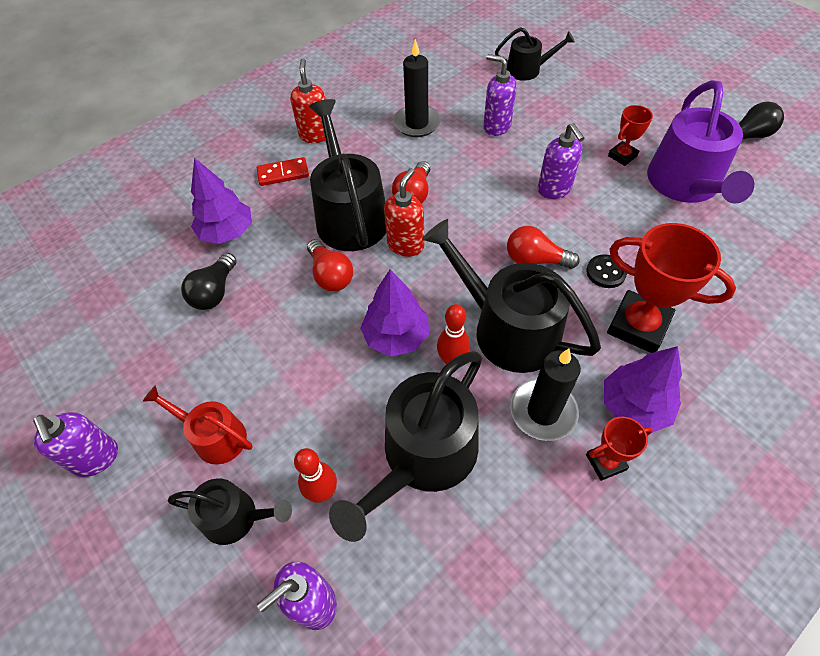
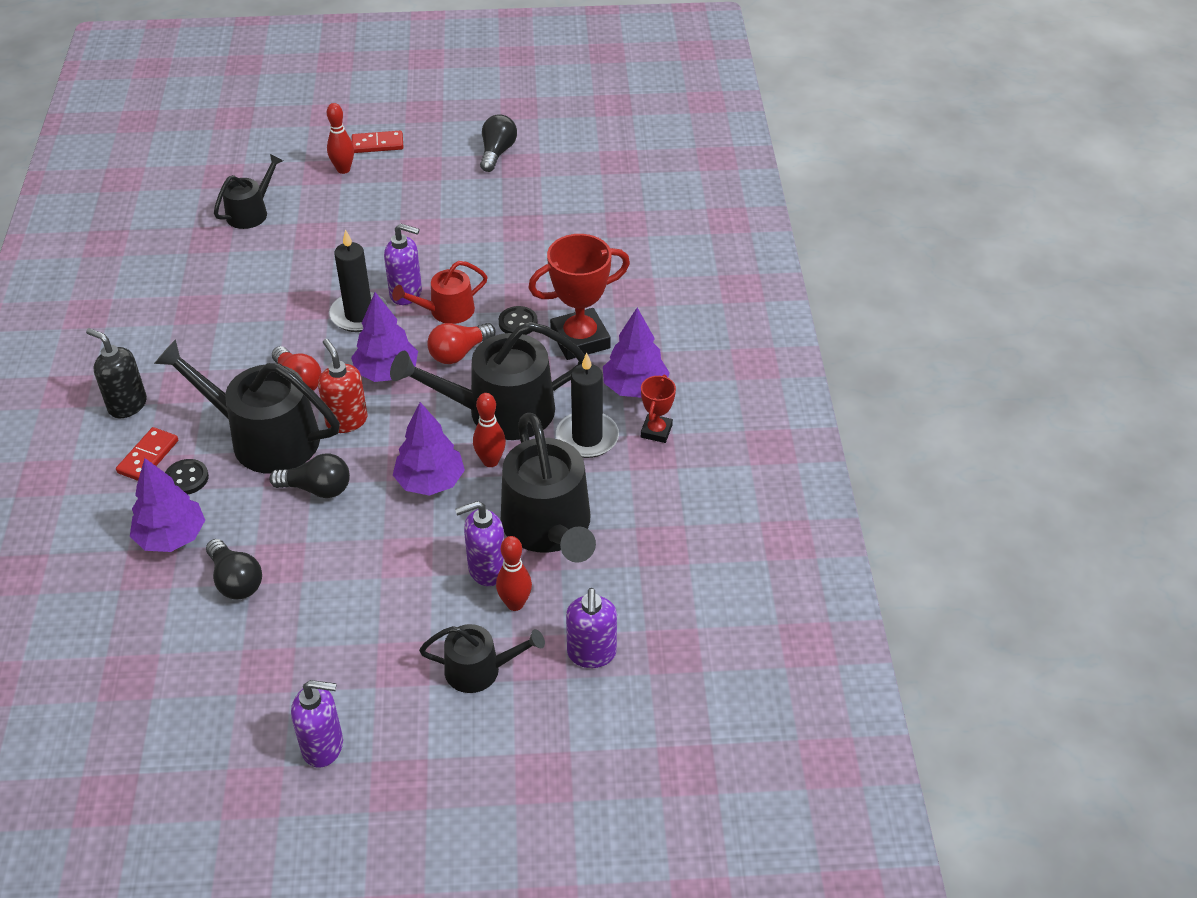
camera: 55 degrees left, 10 degrees down
(214, 436) = (392, 651): red watering can -> red watering can (446, 311)
(236, 517) = (479, 670): black watering can -> black watering can turned 45 degrees clockwise
(281, 203) = (186, 478): none -> black button
(315, 135) = (127, 405): red soap dispenser -> black soap dispenser
(330, 275) = (317, 489): red light bulb -> black light bulb
(417, 123) = (213, 326): black candle -> black candle (359, 315)
(472, 233) = (387, 372): none -> purple tree
(496, 126) = (291, 279): purple soap dispenser -> purple soap dispenser (486, 570)
(619, 79) = (343, 169): none -> red bowling pin
(622, 156) = (425, 231): red trophy -> none
(664, 77) = (377, 144): none -> red domino
(685, 184) = (496, 220): purple watering can -> none

